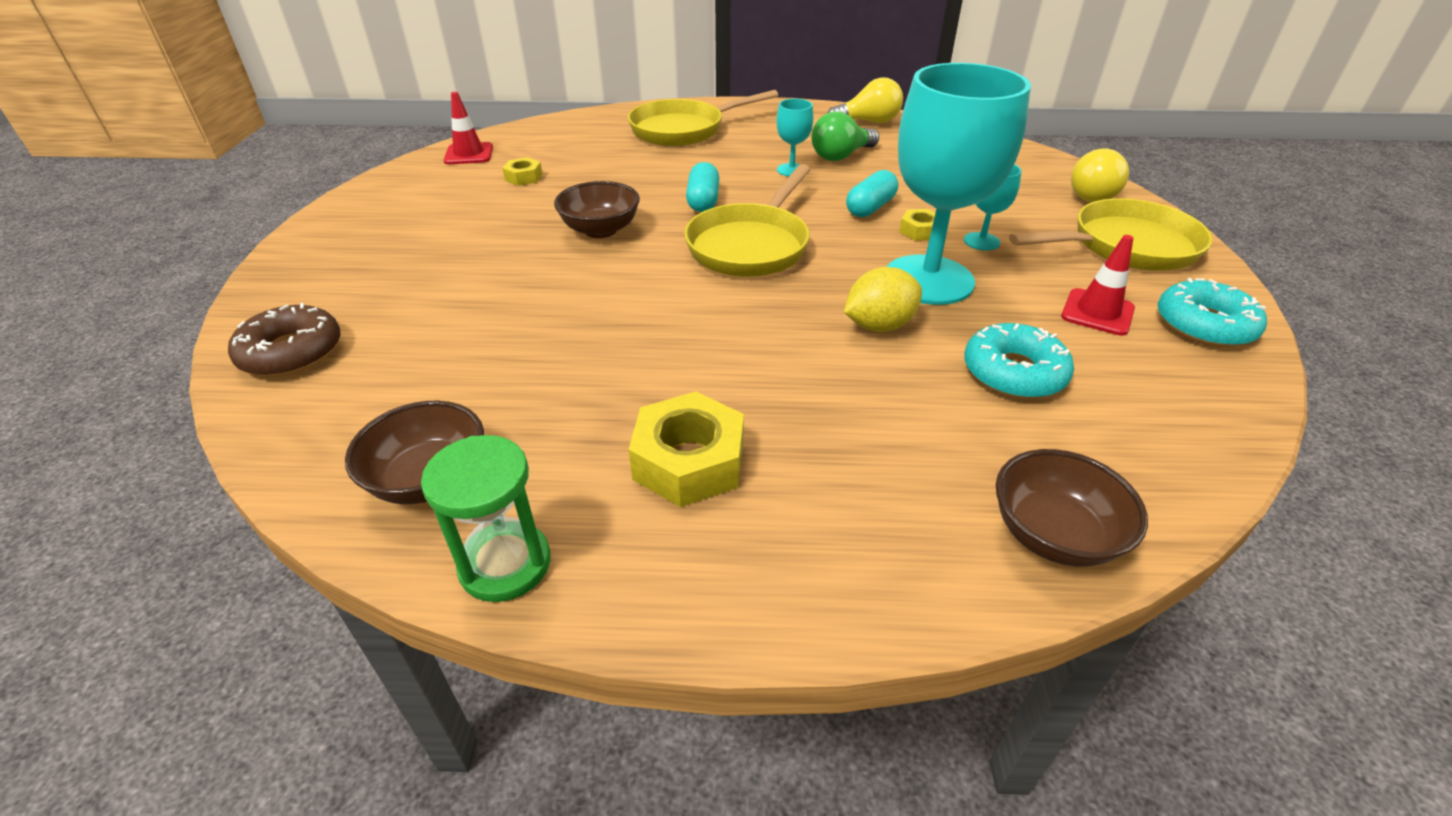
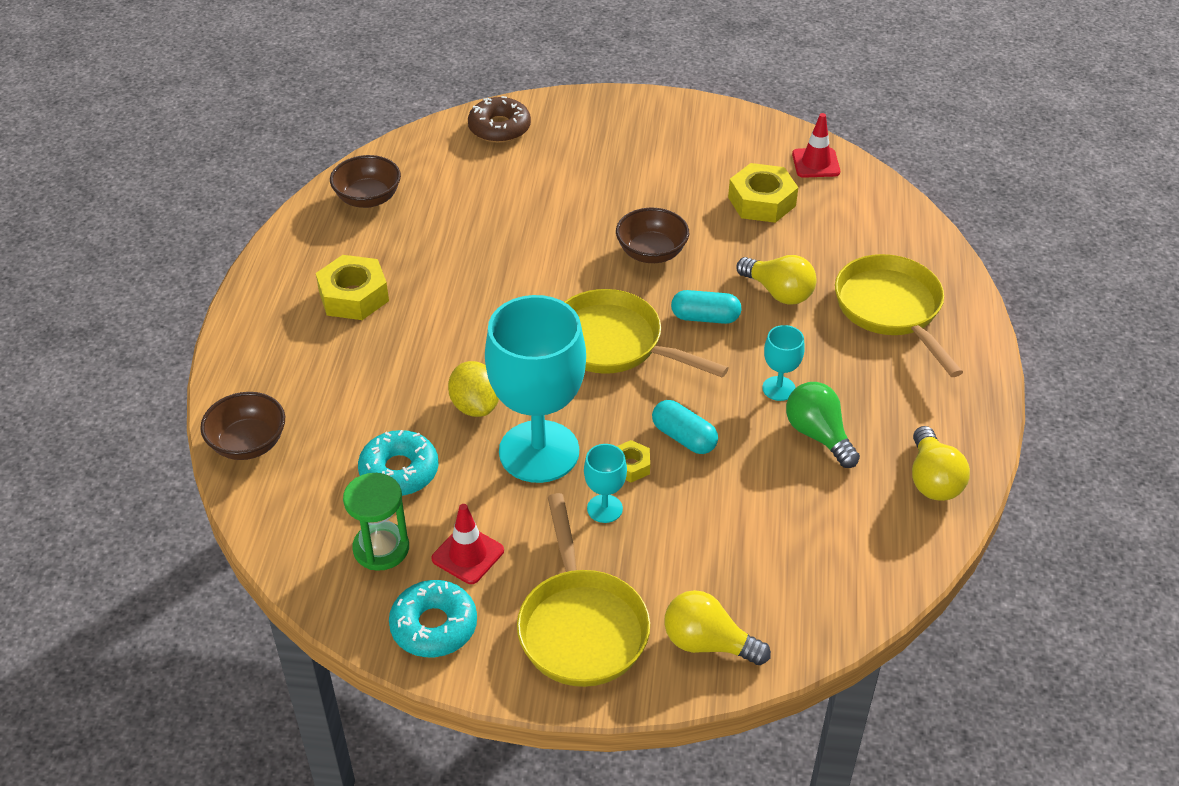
camera: 95 degrees right, 5 degrees up
(505, 564) = (300, 231): green hourglass -> green hourglass (381, 548)
(523, 177) = (761, 201): yellow nut -> yellow nut, size x1.89
(663, 170) = (778, 292): none -> yellow light bulb

